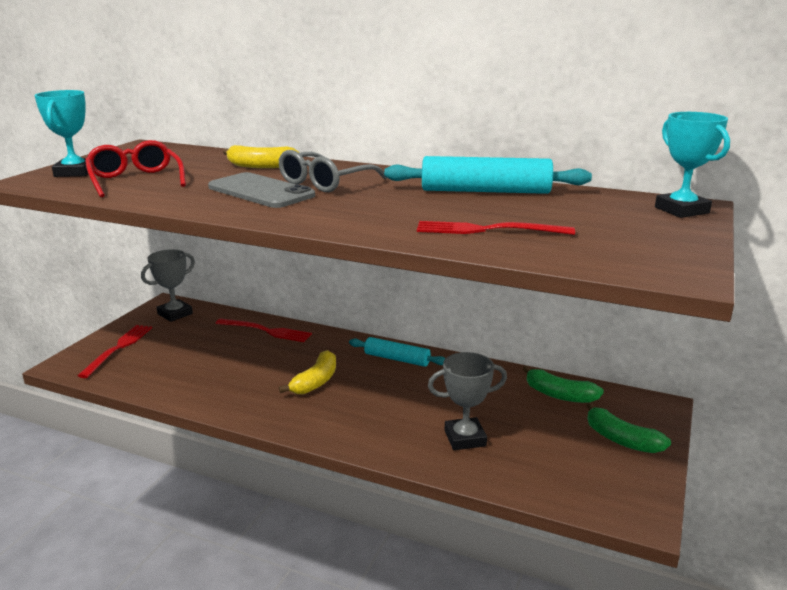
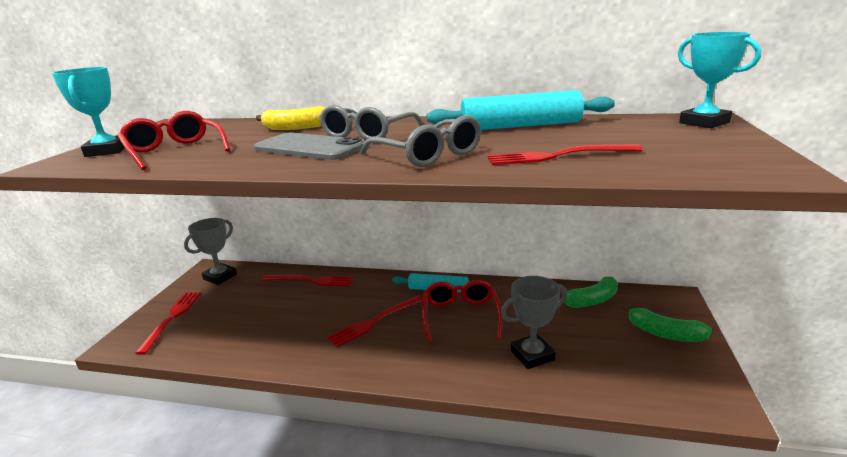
camera: 10 degrees left, 0 degrees up
(316, 381) = (374, 322): yellow banana -> red fork
(366, 214) = (429, 155): none -> grey glasses
(409, 388) = (460, 315): none -> red glasses
(559, 395) = (591, 300): green banana -> green banana turned 45 degrees counterclockwise

